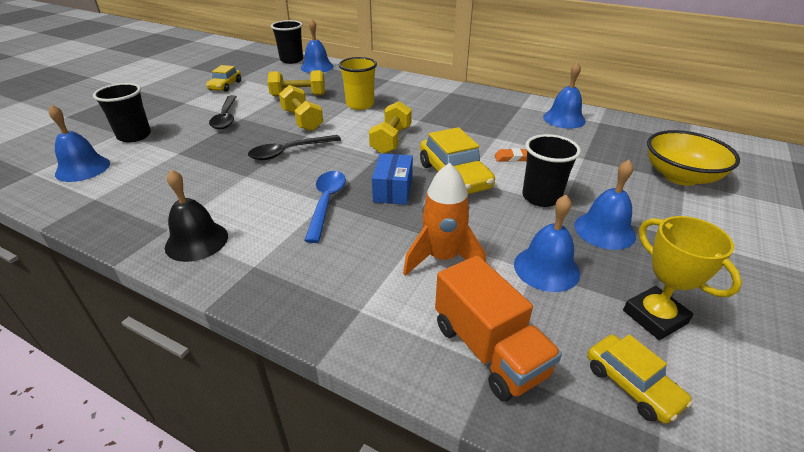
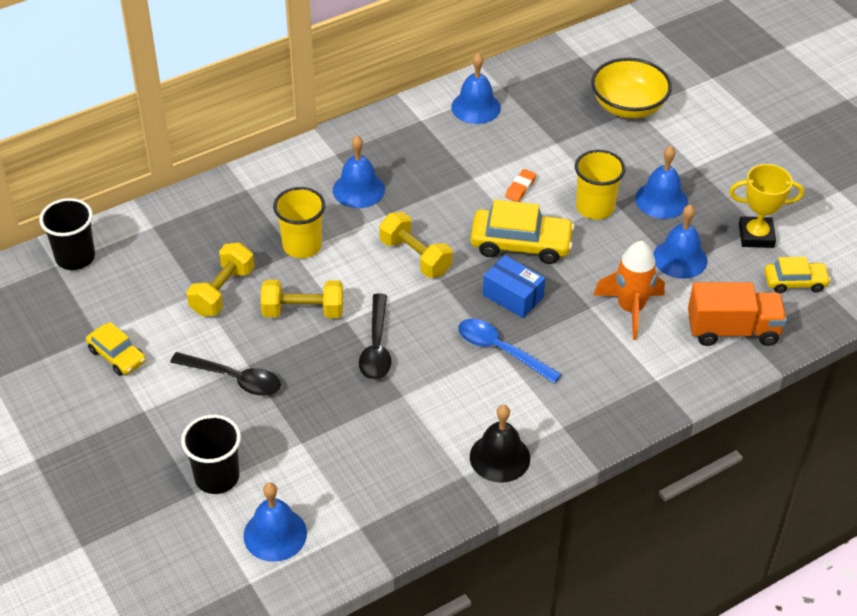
camera: 60 degrees left, 10 degrees up
(317, 67) = (133, 240): blue bell -> blue bell (358, 189)
(541, 197) = (594, 208): black cup -> yellow cup

